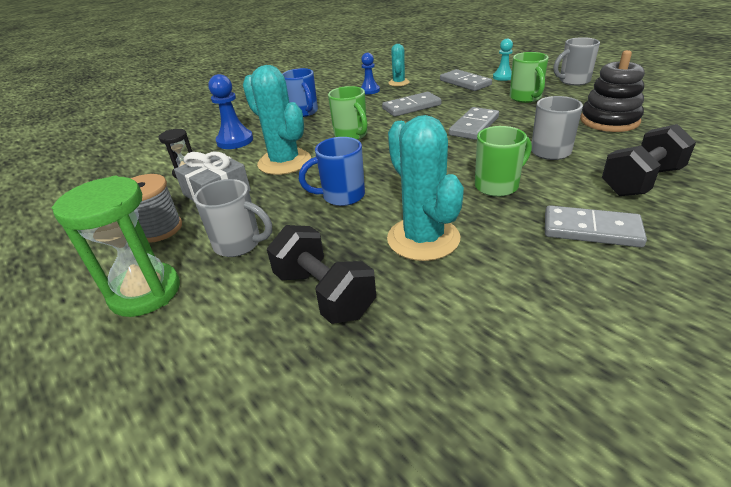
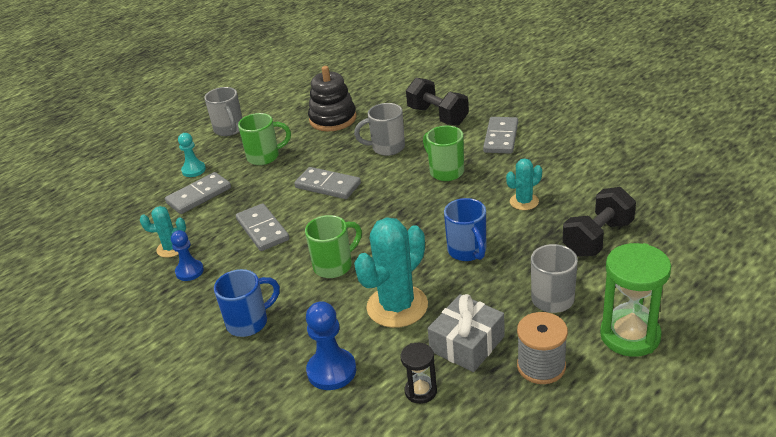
camera: 95 degrees left, 0 degrees up
(423, 239) = (524, 202): turquoise cactus -> turquoise cactus, size x0.53

